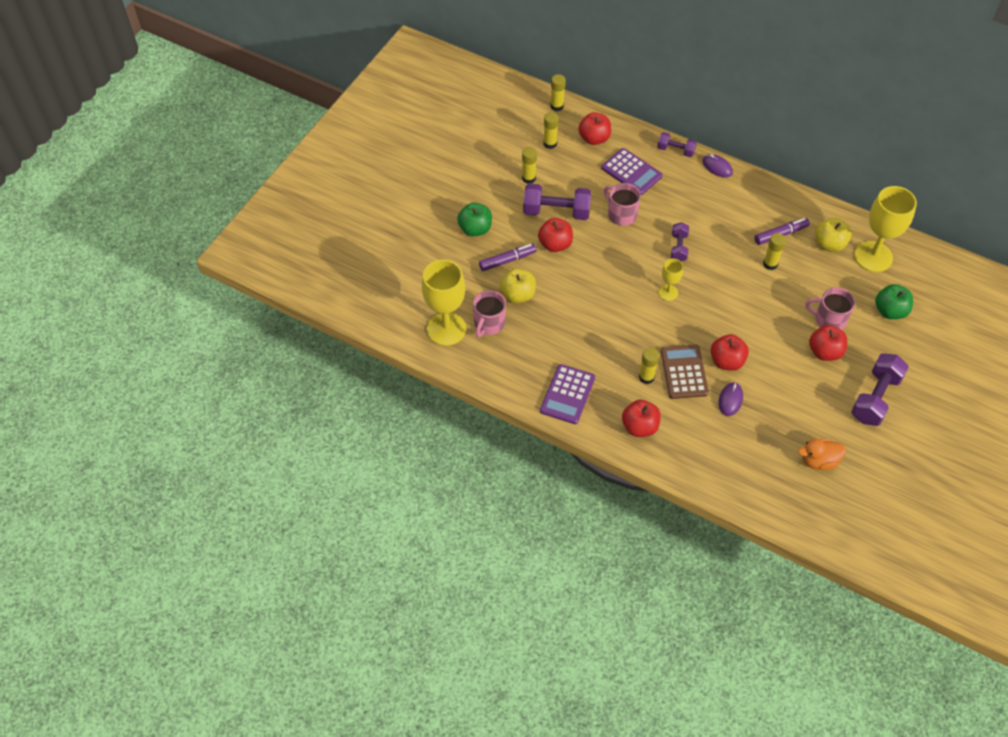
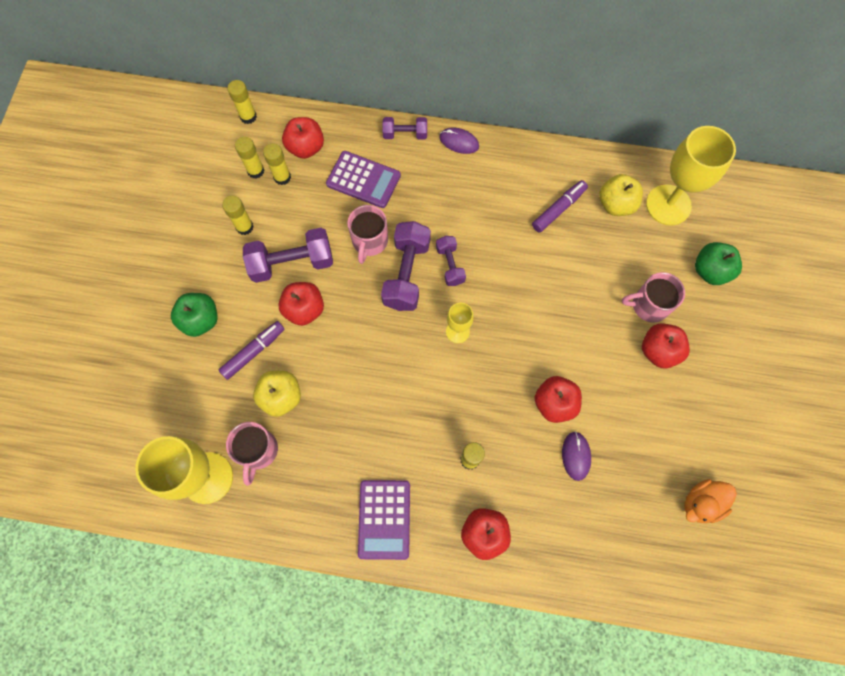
camera: 20 degrees left, 15 degrees up
(621, 214) = (369, 241): pink mug -> pink mug turned 105 degrees counterclockwise
(684, 372) = (511, 436): brown calculator -> none
(770, 264) = (560, 253): yellow glue stick -> yellow glue stick (282, 177)
(875, 398) = (733, 393): purple dumbbell -> purple dumbbell (406, 274)

